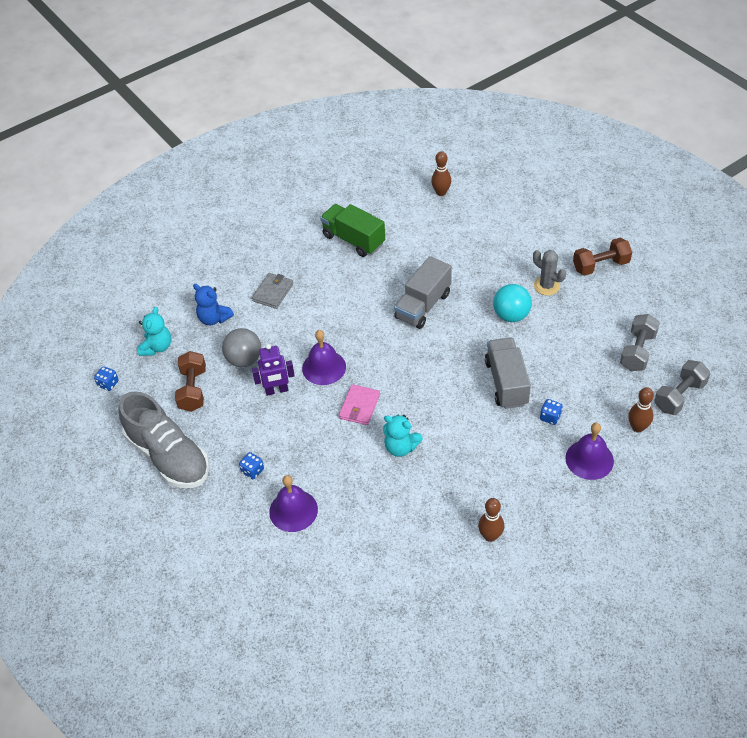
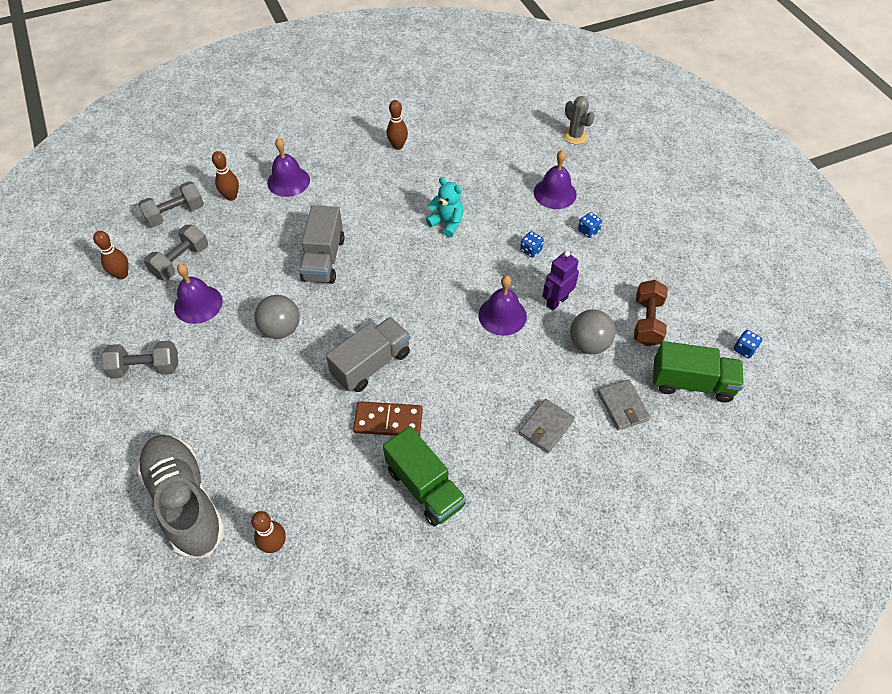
camera: 170 degrees left, 5 degrees up
(157, 347) = (691, 383): turquoise teddy bear -> green truck
(168, 456) = (670, 260): grey shoe -> grey shoe (186, 501)
(214, 318) = (622, 406): blue teddy bear -> grey wallet
(276, 390) = (556, 301): purple robot -> purple robot turned 45 degrees counterclockwise
(359, 406) = (475, 267): pink wallet -> none
(394, 272) = (388, 421): none -> brown domino
(511, 315) = (281, 329): turquoise ball -> grey ball
(546, 286) = (222, 356): grey cactus -> grey cactus (575, 136)
(550, 417) = (301, 220): blue dice -> blue dice (531, 250)
(594, 319) = (198, 304): none -> purple bell
(600, 265) = (146, 368): brown dumbbell -> grey dumbbell
(681, 328) = (122, 274): none -> brown bowling pin

